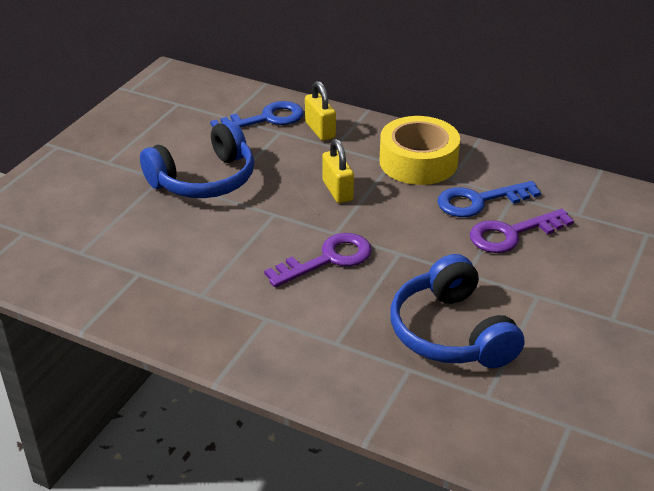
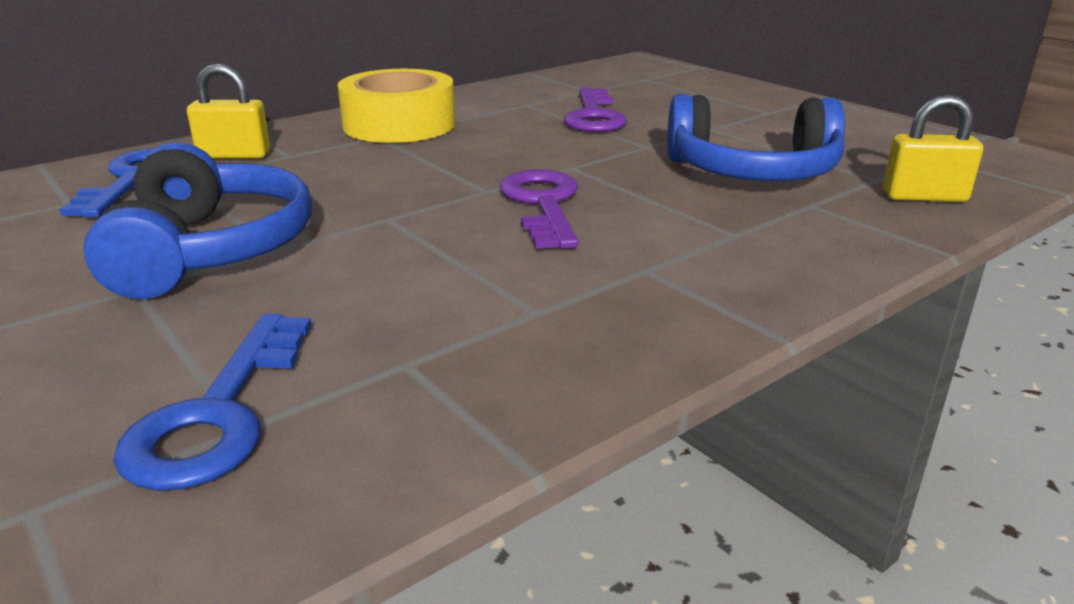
camera: 65 degrees left, 10 degrees down
(337, 190) = (393, 171): yellow padlock -> yellow padlock (924, 197)
(479, 201) = (517, 117): blue key -> blue key (218, 414)

